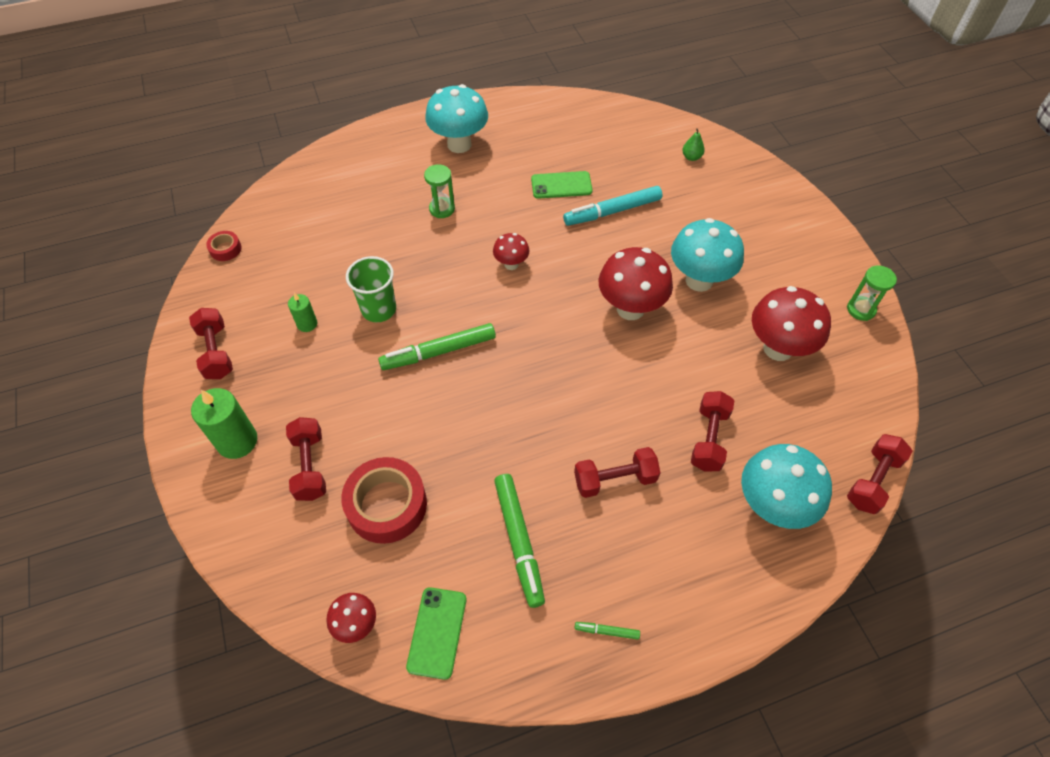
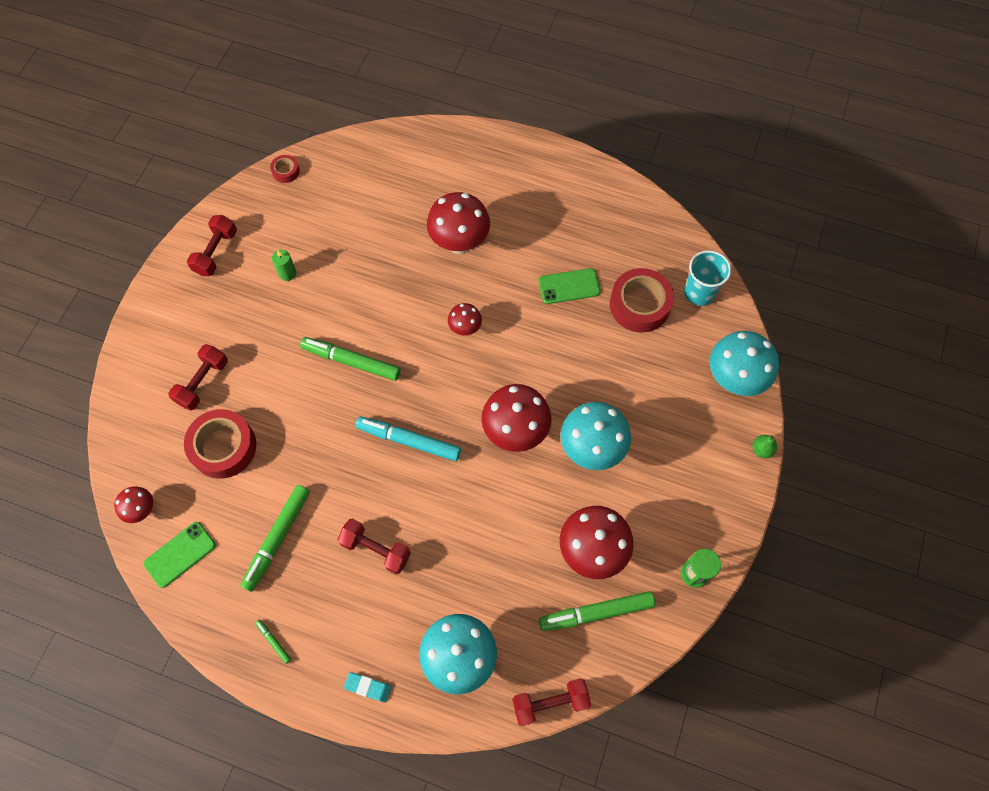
camera: 40 degrees right, 10 degrees up
(237, 441) = (177, 330): green candle -> none
(379, 309) = (342, 297): green cup -> none
(442, 209) = (459, 243): green hourglass -> red mushroom
(459, 144) = (526, 192): turquoise mushroom -> turquoise mushroom (733, 379)
(561, 185) = (569, 286): green phone -> green phone turned 45 degrees counterclockwise
(612, 211) = (585, 339): turquoise marker -> turquoise marker (409, 441)
(626, 165) = (639, 305): none -> red tape
(658, 132) = (699, 293): none -> turquoise cup
(691, 157) = (702, 336): green pear -> green pear (761, 449)
(709, 439) = (468, 575): red dumbbell -> none
(727, 595) = (368, 687): none -> turquoise eraser
(829, 389) = (596, 612): none -> green marker

